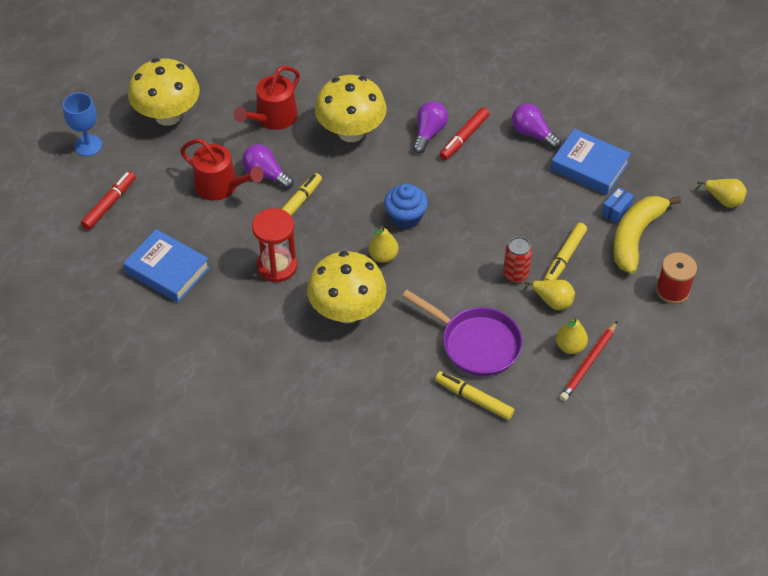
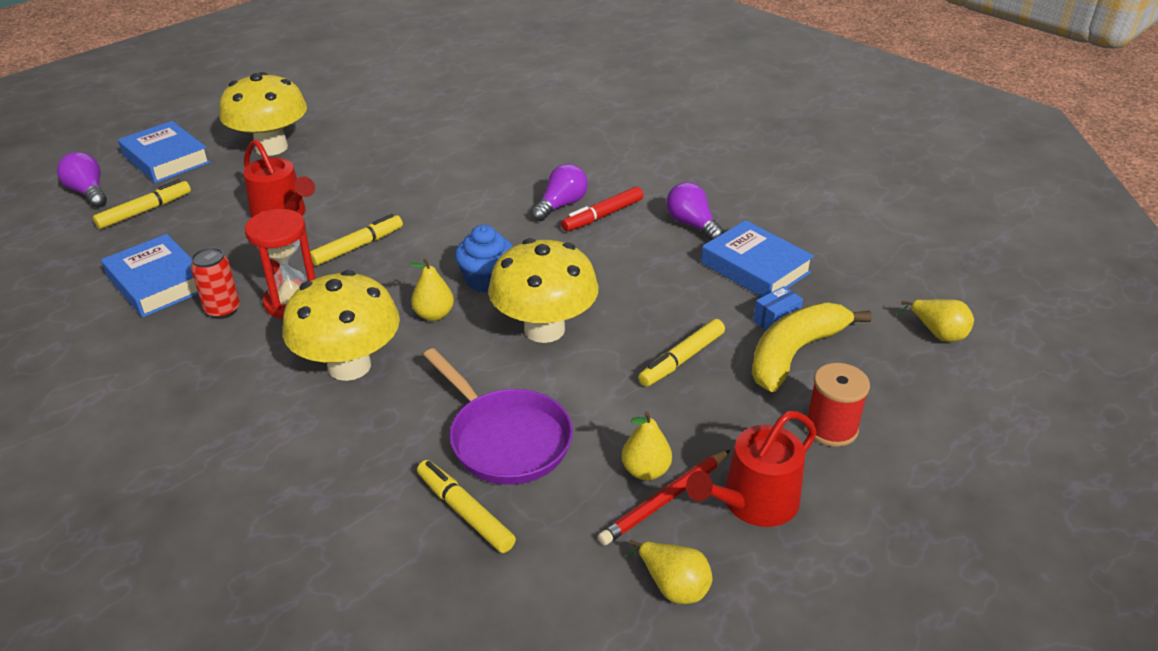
camera: 15 degrees right, 15 degrees down
(88, 145) = (166, 159): blue goblet -> blue book
(109, 204) = (145, 211): red marker -> yellow marker
(266, 174) = (342, 212): purple light bulb -> purple light bulb (88, 192)
(273, 118) = (385, 166): red watering can -> red watering can (753, 502)
(351, 132) = (467, 190): yellow mushroom -> yellow mushroom (544, 329)
(515, 274) = (603, 367): red can -> red can (223, 310)
(552, 301) = (642, 408): yellow pear -> yellow pear (673, 586)

